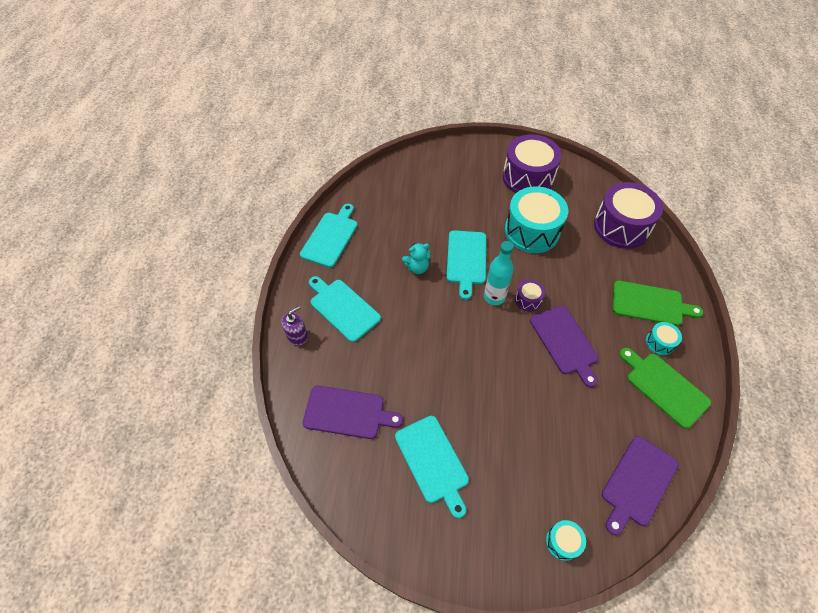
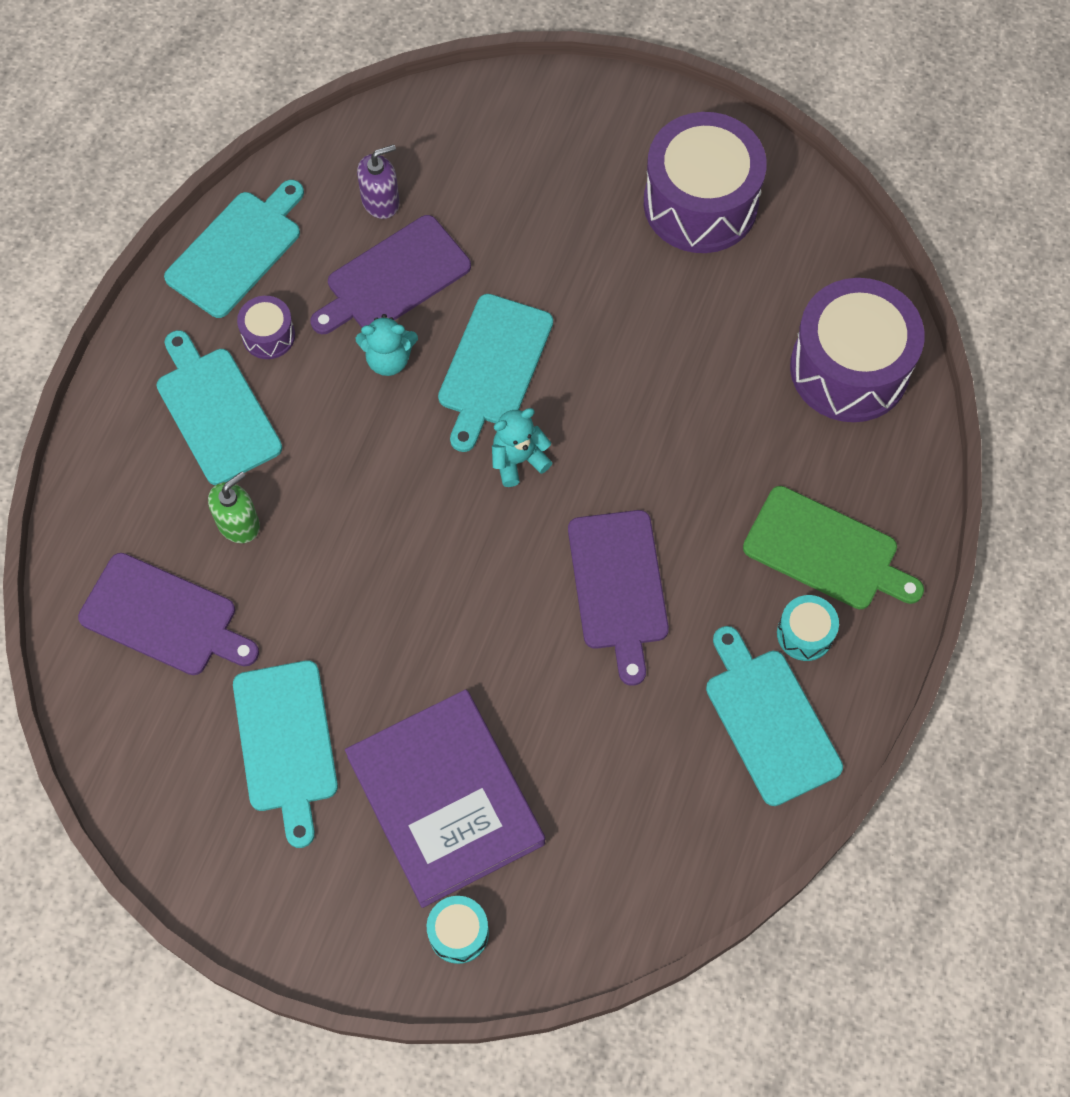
camera: 15 degrees right, 10 degrees up
(297, 336) = (114, 447): purple soap dispenser -> purple soap dispenser (380, 201)
(371, 357) = (238, 524): none -> green soap dispenser
(494, 297) = (518, 460): turquoise bottle -> turquoise teddy bear
(526, 470) = (445, 800): none -> purple book
(528, 300) = (583, 482): purple drum -> purple drum (268, 335)
(532, 231) = (654, 333): turquoise drum -> none
(637, 483) = (634, 874): purple cutting board -> purple cutting board (393, 278)
(664, 387) = (769, 721): green cutting board -> turquoise cutting board

